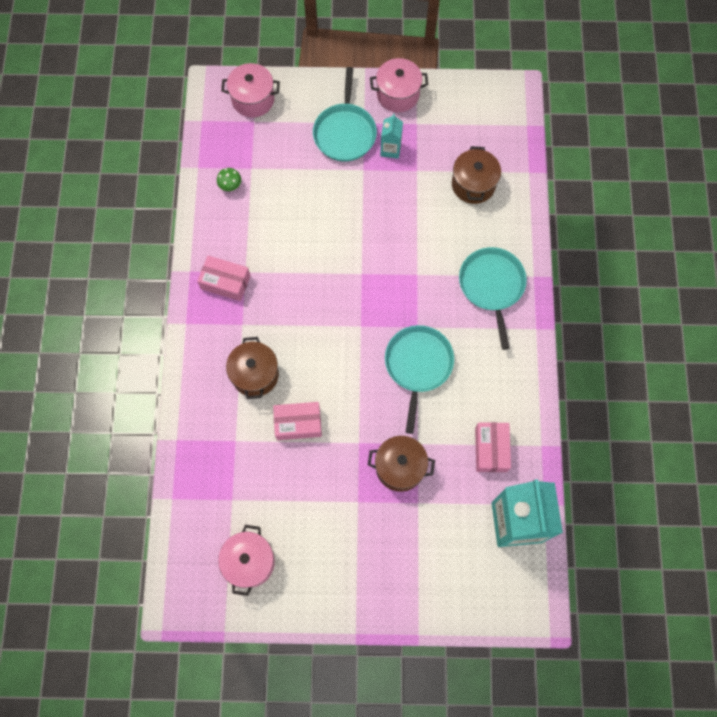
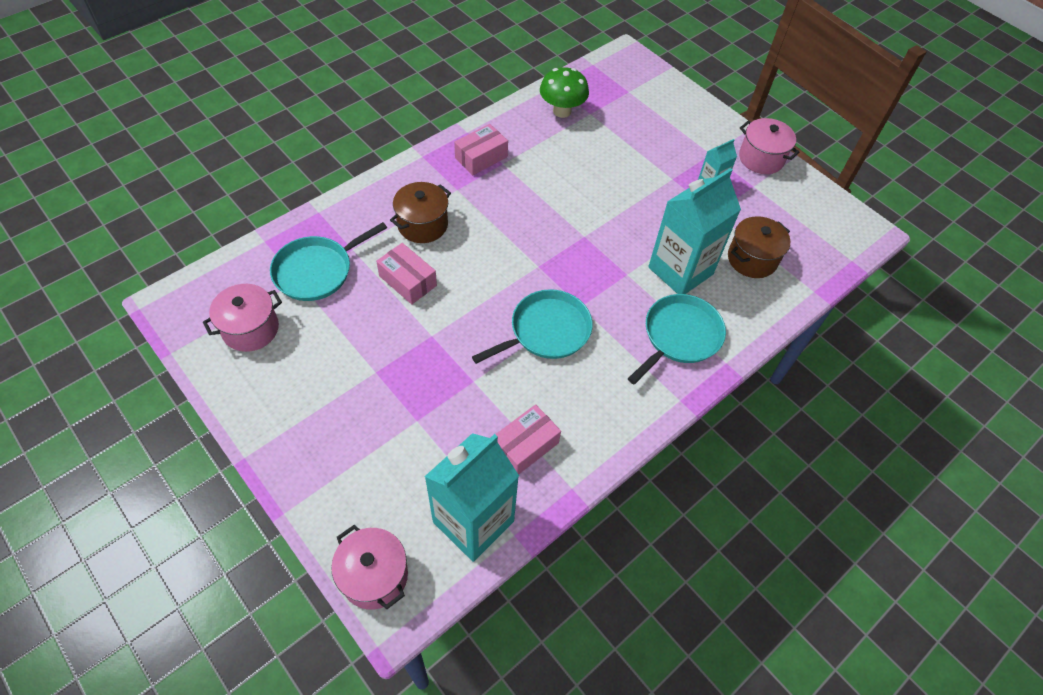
camera: 45 degrees right, 15 degrees down
(225, 282) = (481, 157): pink box -> pink box turned 75 degrees clockwise
(230, 186) = (562, 111): green mushroom -> green mushroom, size x1.96
(253, 99) = (645, 80): pink pot -> pink pot (374, 576)
(345, 132) = (688, 147): turquoise pan -> turquoise pan (317, 271)
(400, 467) = (438, 382): brown pot -> none
(443, 238) = (680, 271): none -> turquoise carton

